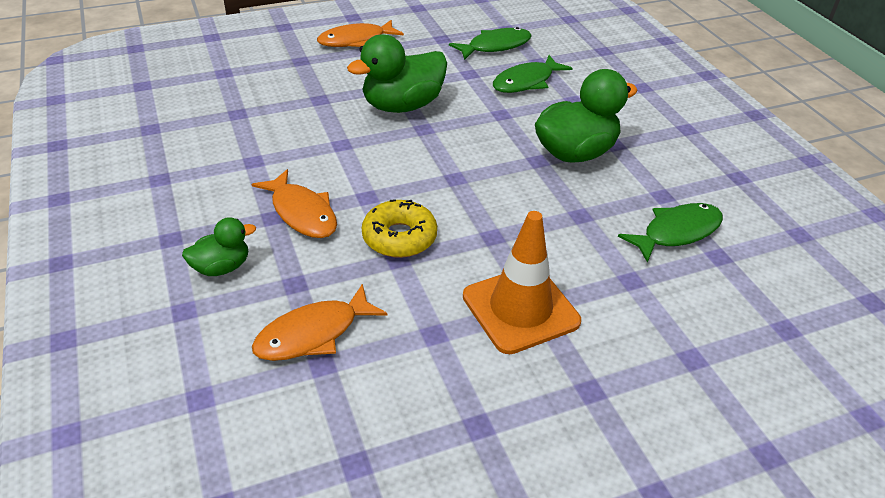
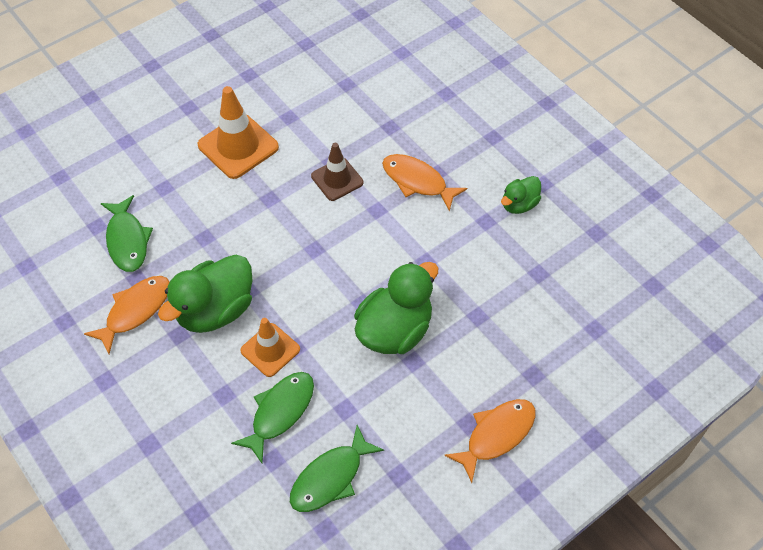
camera: 165 degrees right, 15 degrees up
(222, 267) = (444, 125): green duck -> green duck (519, 204)
(313, 334) = (361, 99): orange fish -> orange fish (135, 311)
(399, 237) = (337, 179): yellow donut -> brown traffic cone
(525, 117) = (270, 350): none -> orange traffic cone
(676, 232) = (127, 240): green fish -> green fish turned 60 degrees counterclockwise

